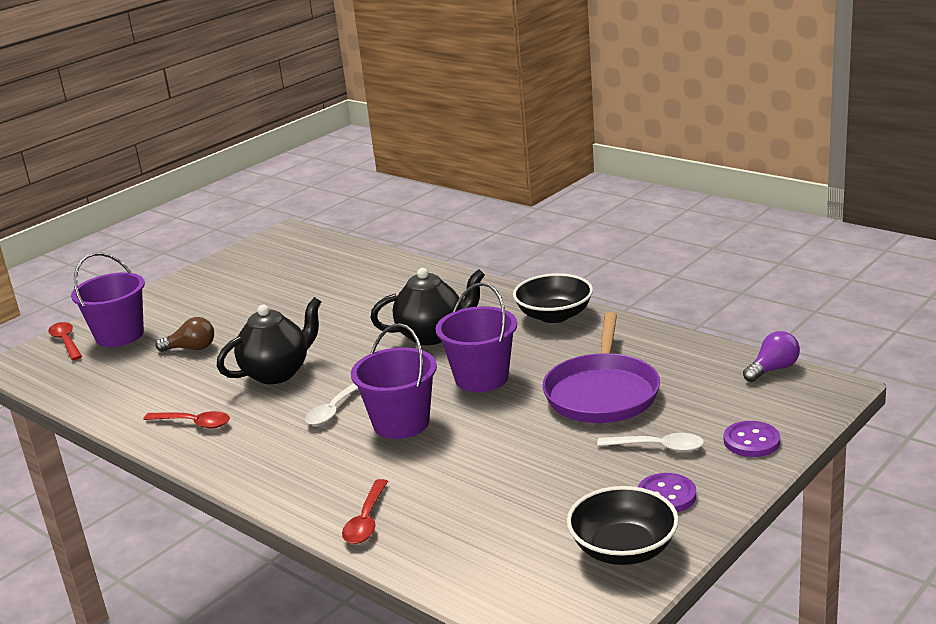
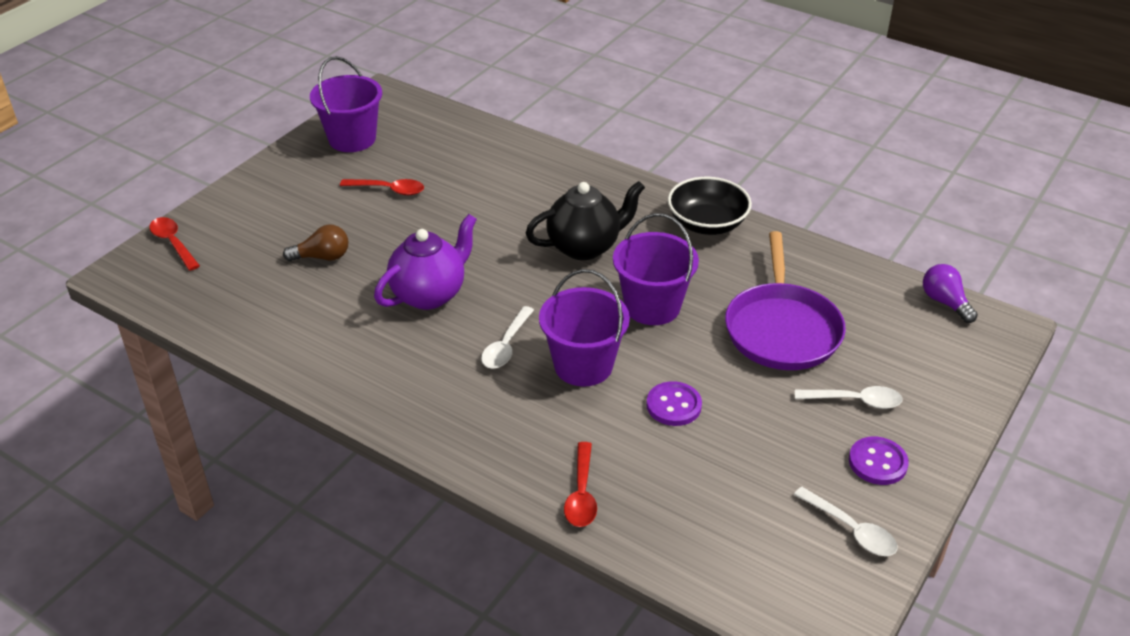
camera: 10 degrees left, 15 degrees up
(119, 335) = (233, 236): purple bucket -> purple bucket (352, 139)
(194, 423) = (357, 362): red spoon -> red spoon (389, 190)
(277, 373) = (429, 294): black teapot -> purple teapot
(623, 549) = (851, 530): black bowl -> white spoon
(751, 441) = (944, 394): purple button -> purple button (673, 405)
(773, 369) = (945, 302): purple light bulb -> purple light bulb turned 75 degrees counterclockwise

